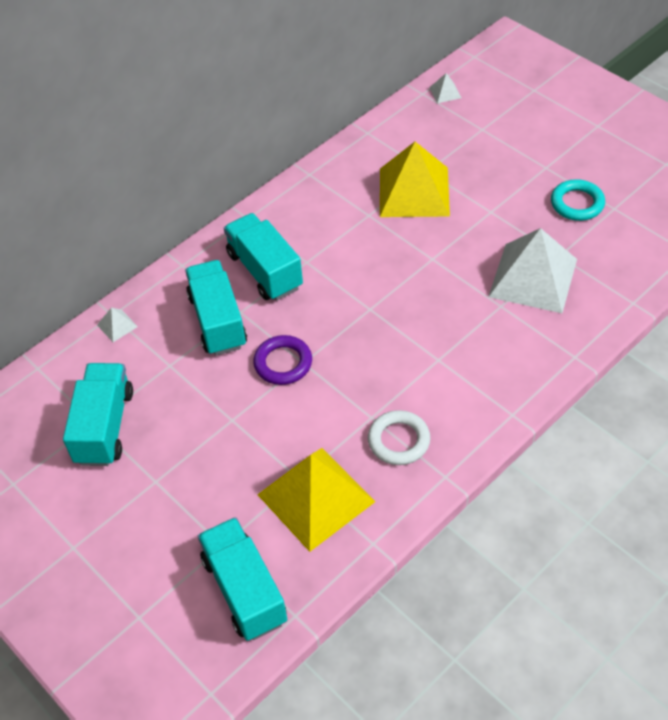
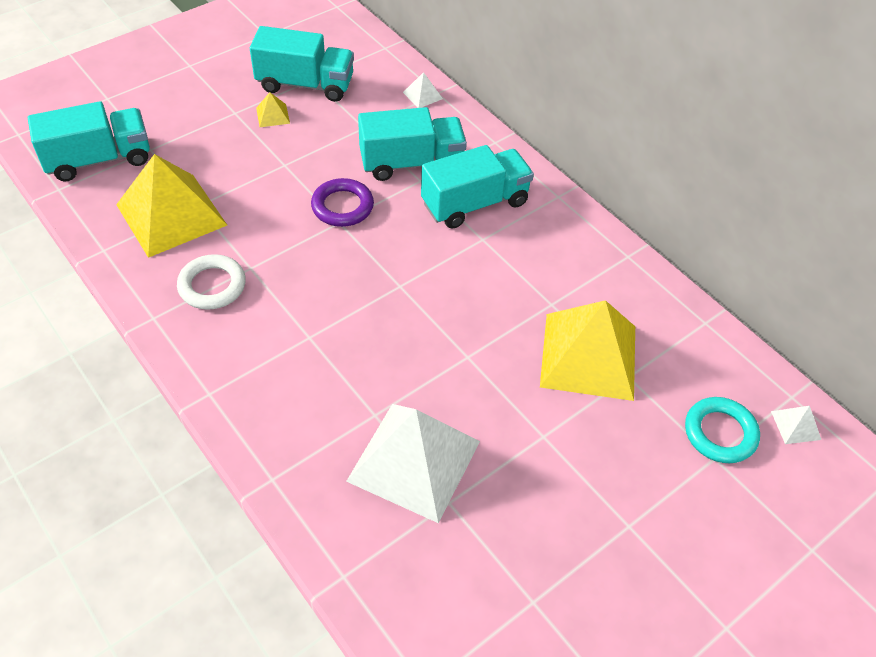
camera: 90 degrees right, 0 degrees up
(157, 445) = (272, 115): none -> yellow pyramid
(577, 203) = (548, 550): turquoise ring -> turquoise ring (720, 433)

